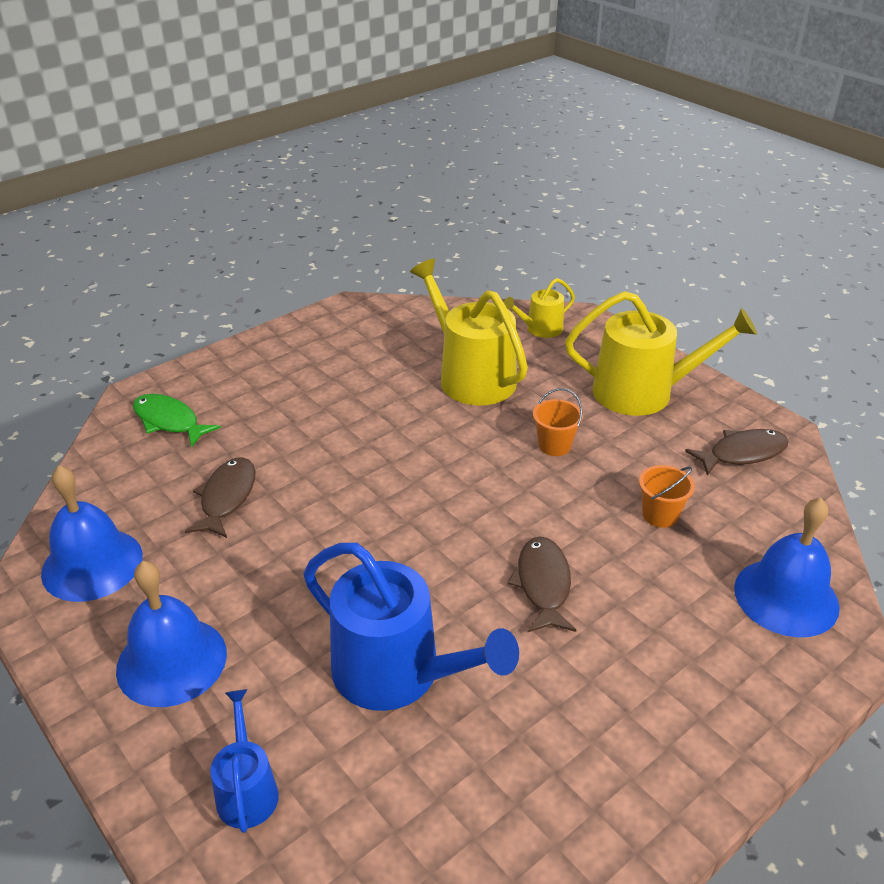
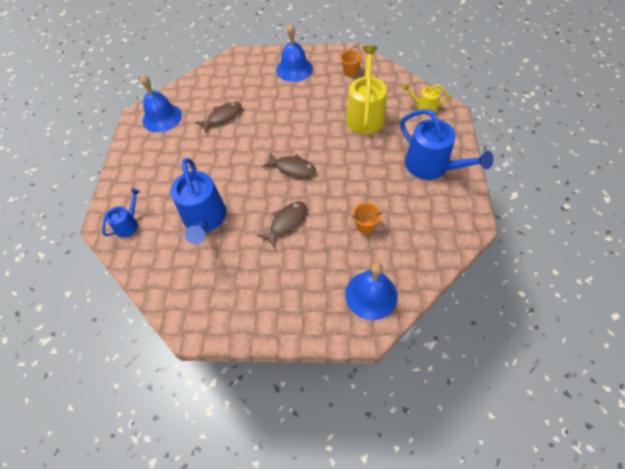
camera: 45 degrees right, 20 degrees up
(169, 421) = (236, 73): green fish -> none
(171, 661) = (150, 167): blue bell -> blue bell (294, 69)
(554, 445) = (361, 167): orange bucket -> orange bucket (350, 71)
(643, 392) = (431, 166): yellow watering can -> blue watering can
(742, 453) = (439, 223): brown fish -> brown fish (292, 168)

